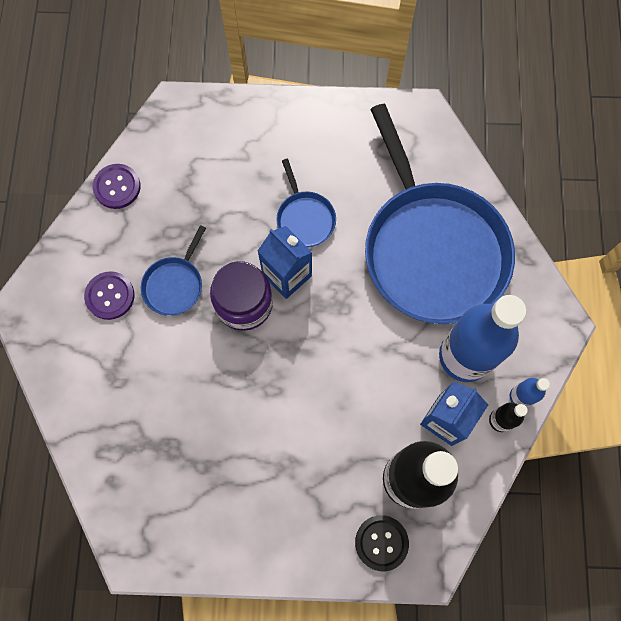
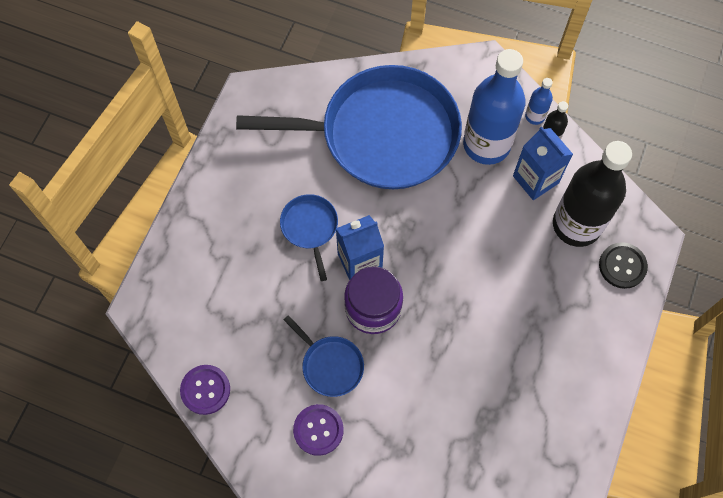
camera: 70 degrees left, 5 degrees down
(304, 218) = (310, 228): blue pan -> blue pan turned 105 degrees counterclockwise

